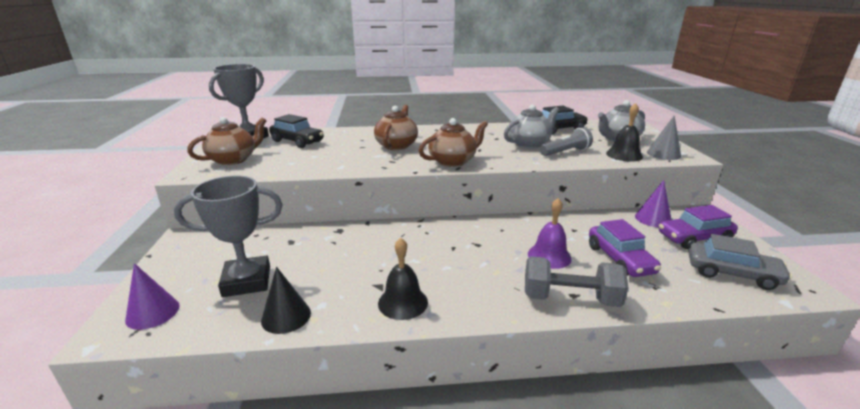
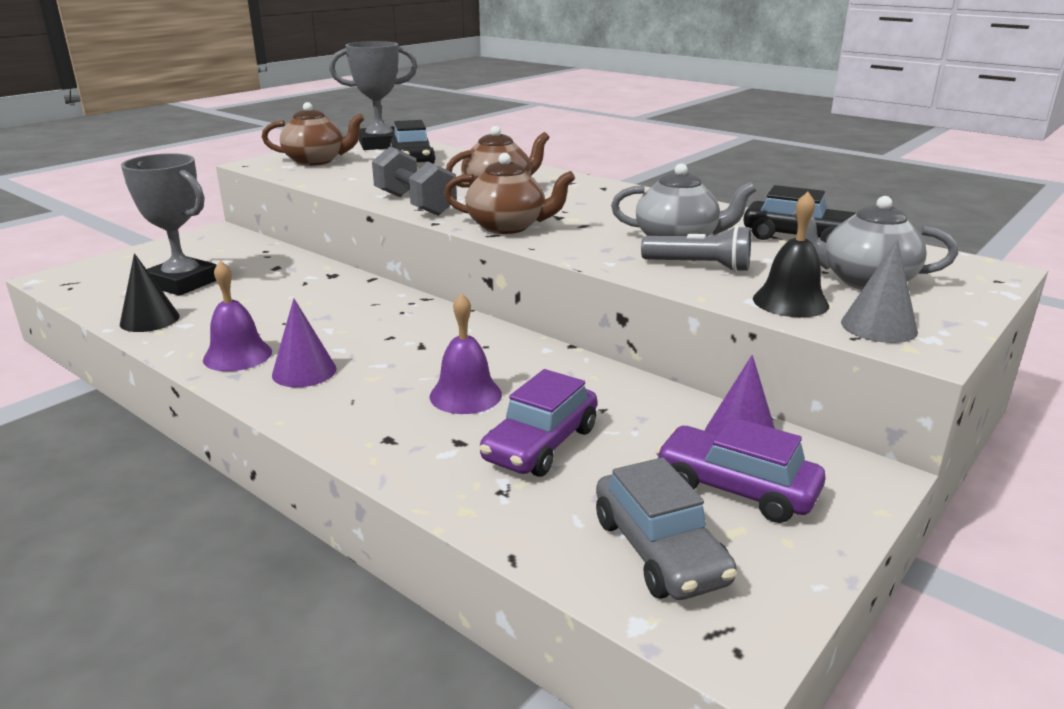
camera: 45 degrees right, 0 degrees up
(153, 312) = (97, 276): purple cone -> purple cone (304, 371)
(403, 302) = (237, 355): black bell -> purple bell
(570, 298) = (376, 439): grey dumbbell -> grey dumbbell (415, 204)

